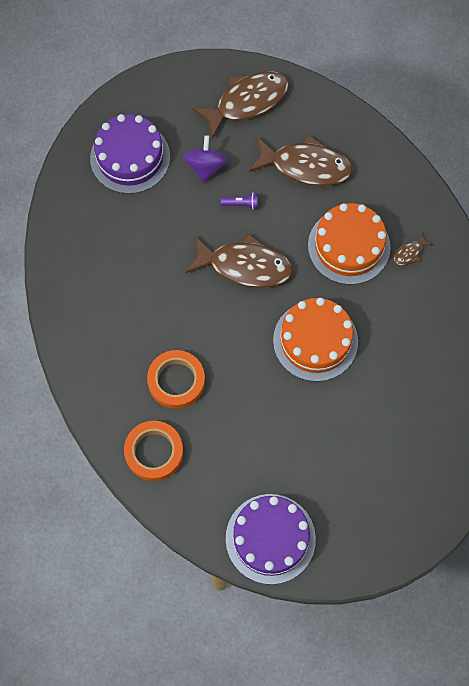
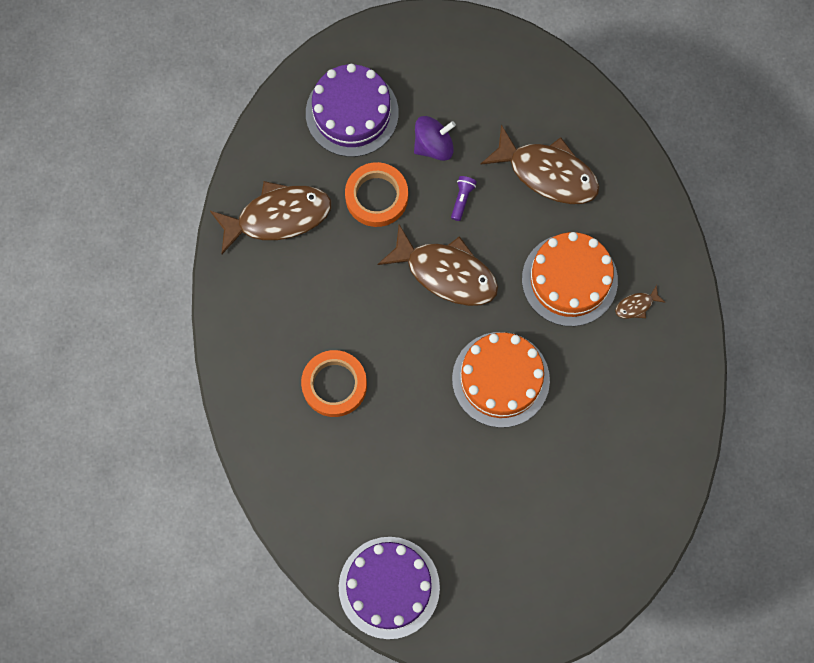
camera: 15 degrees right, 5 degrees up
(154, 452) = (289, 458): orange tape -> orange tape (376, 197)
(205, 167) = (433, 145): purple spinning top -> purple spinning top turned 45 degrees clockwise
(241, 204) = (462, 199): purple flashlight -> purple flashlight turned 90 degrees counterclockwise
(247, 102) = (502, 79): brown fish -> brown fish (278, 217)

